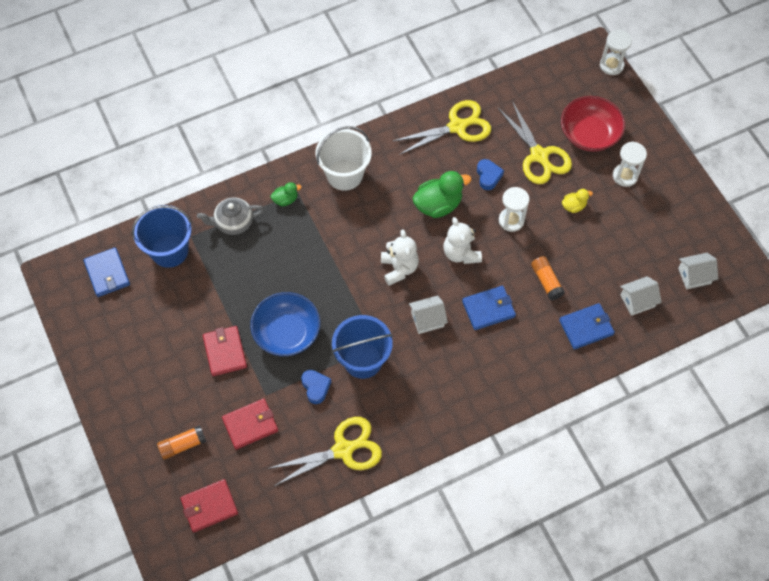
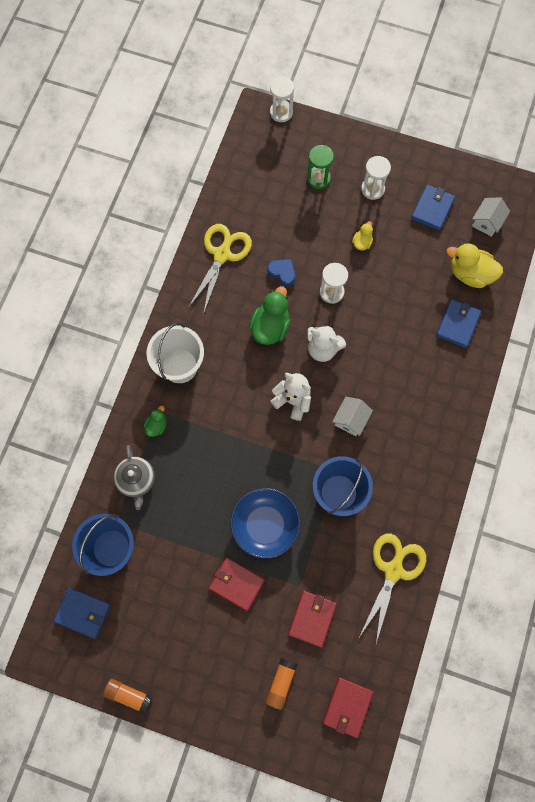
camera: 45 degrees left, 10 degrees up
(233, 222) = (136, 480): grey teapot -> grey teapot turned 45 degrees counterclockwise
(316, 387) = (327, 545): blue heart -> none
(488, 309) = (383, 372): blue wallet -> blue wallet (432, 209)
(539, 156) = (302, 226): yellow scissors -> none
(546, 281) = (399, 315): orange glue stick -> orange glue stick (129, 695)
(589, 134) = (318, 178): red bowl -> green hourglass
(637, 301) = (470, 274): white house -> yellow duck

